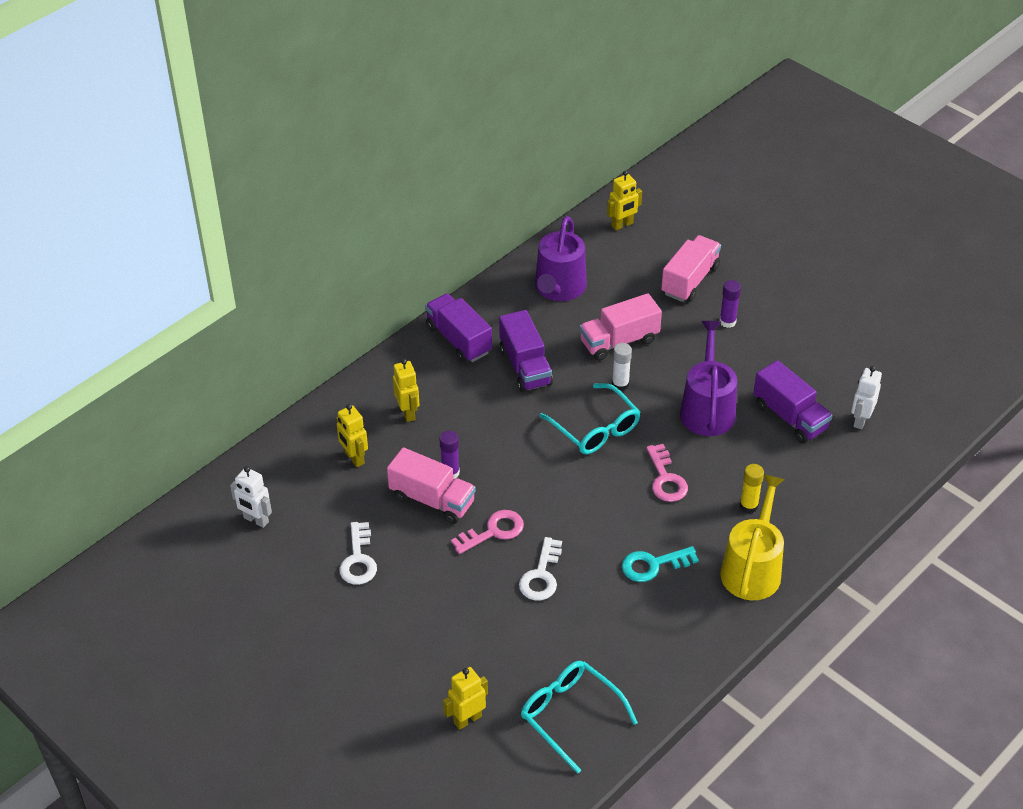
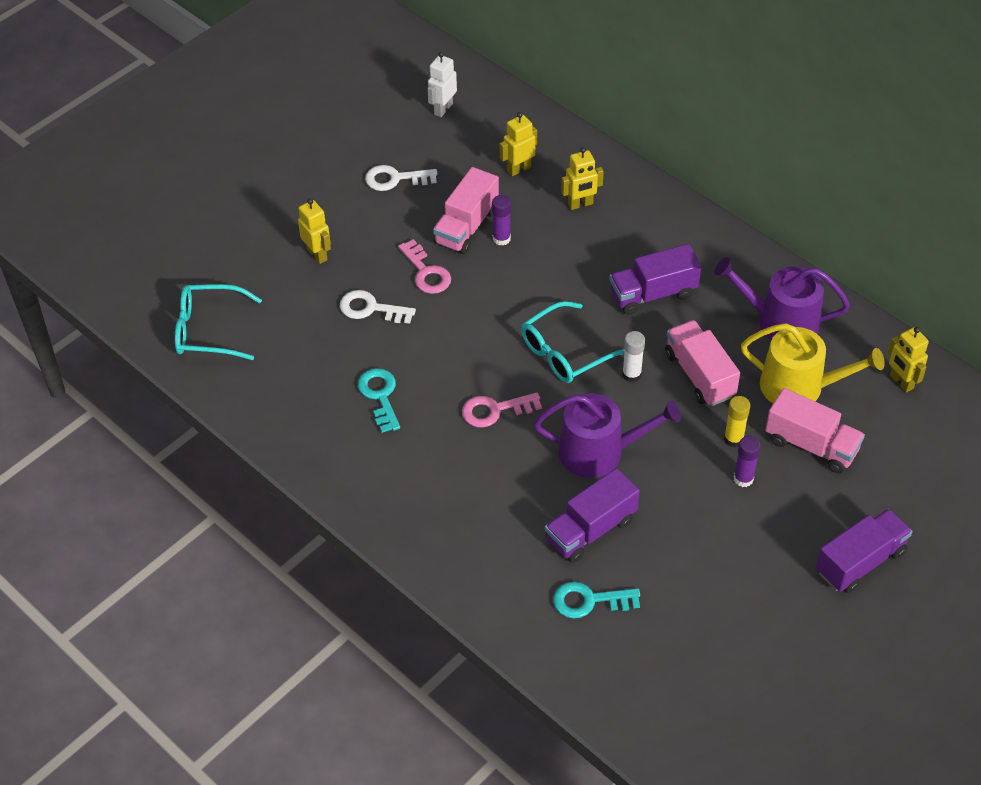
camera: 90 degrees right, 5 degrees up
(458, 340) = (688, 239): purple truck -> purple truck (860, 562)
(467, 719) = (214, 259): yellow robot -> yellow robot (317, 254)
(570, 715) = (209, 330): turquoise glasses -> turquoise glasses turned 135 degrees counterclockwise
(748, 506) = (457, 481): yellow glue stick -> yellow glue stick (733, 439)
(752, 568) = (372, 479): yellow watering can -> yellow watering can (799, 386)
(860, 420) = (589, 601): white robot -> turquoise key

